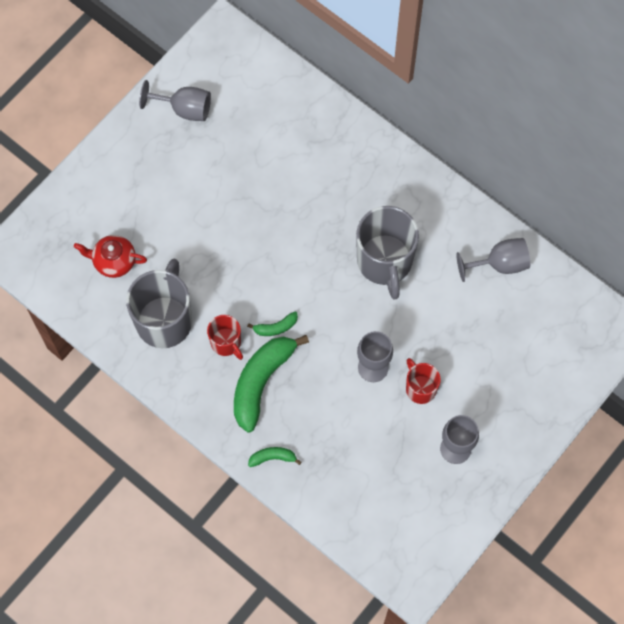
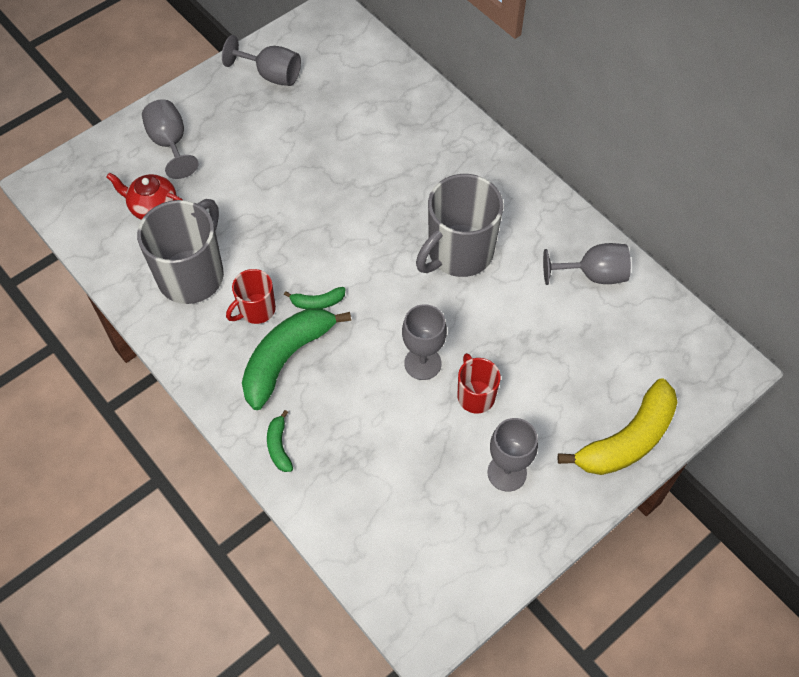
camera: 10 degrees right, 10 degrees down
(112, 195) = (170, 144): none -> grey goblet
(226, 343) = (256, 310): red mug -> red mug turned 75 degrees clockwise
(272, 457) = (279, 446): green banana -> green banana turned 105 degrees counterclockwise
(385, 262) = (459, 253): grey mug -> grey mug turned 45 degrees clockwise
(545, 405) = (627, 440): none -> yellow banana

